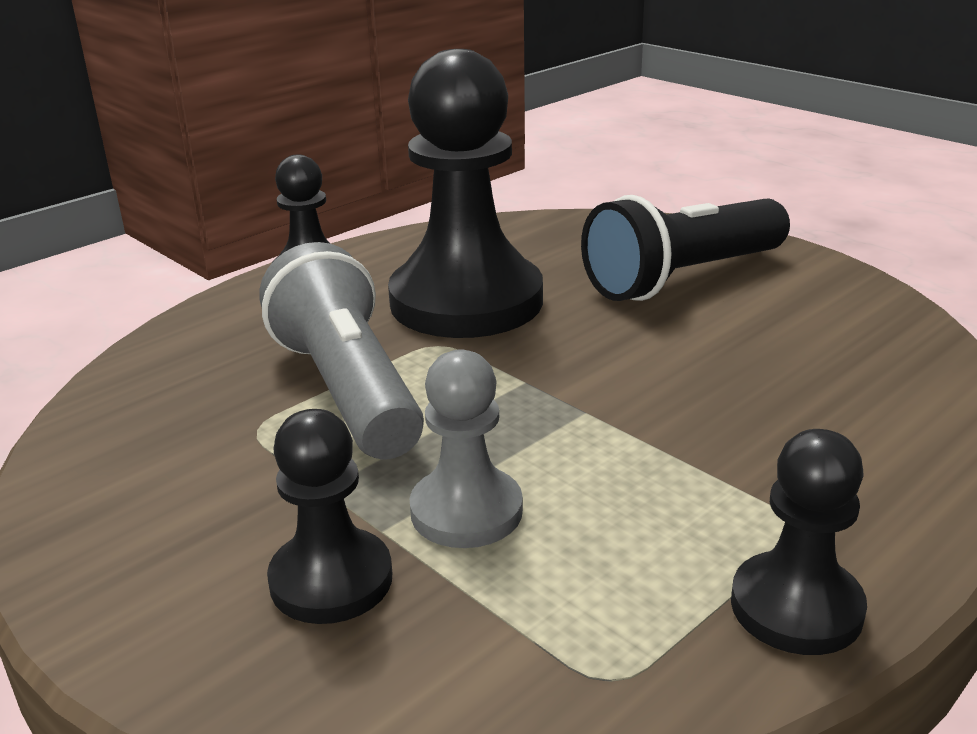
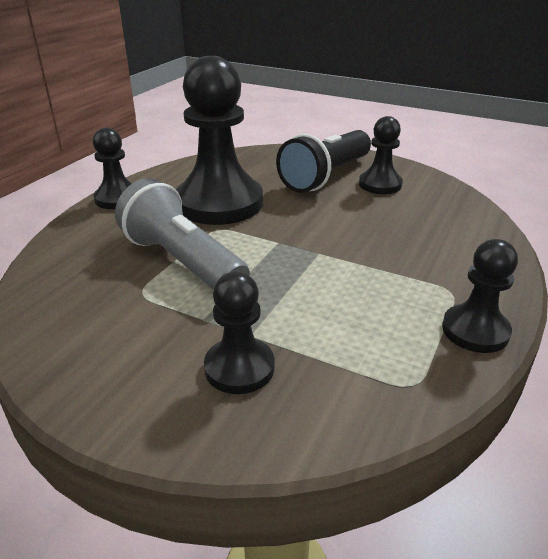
camera: 20 degrees left, 5 degrees up
(466, 511) = (289, 316): grey pawn -> none
(778, 305) = (380, 184): none -> black pawn

